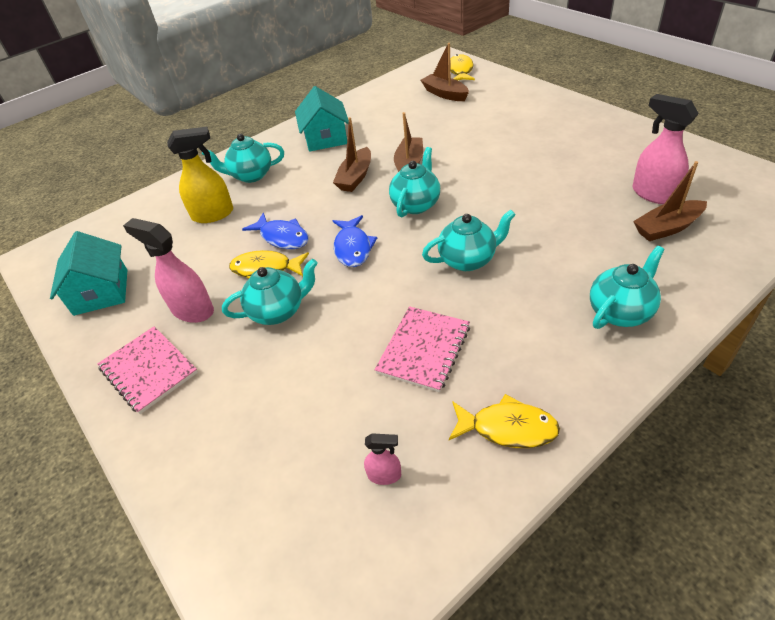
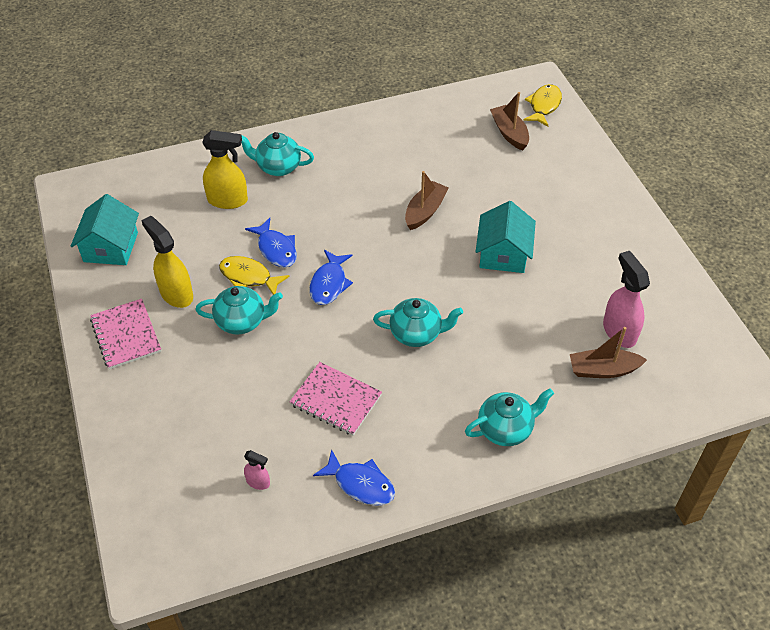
camera: 15 degrees right, 5 degrees up
(192, 310) = (176, 294): pink spray bottle -> yellow spray bottle
(325, 138) = (365, 147): turquoise house -> turquoise house (503, 254)
(355, 177) = (369, 207): brown boat -> none
(416, 204) = (406, 259): turquoise teapot -> none
(424, 349) = (336, 400): pink notebook -> pink notebook turned 75 degrees clockwise
(508, 428) = (360, 484): yellow fish -> blue fish

